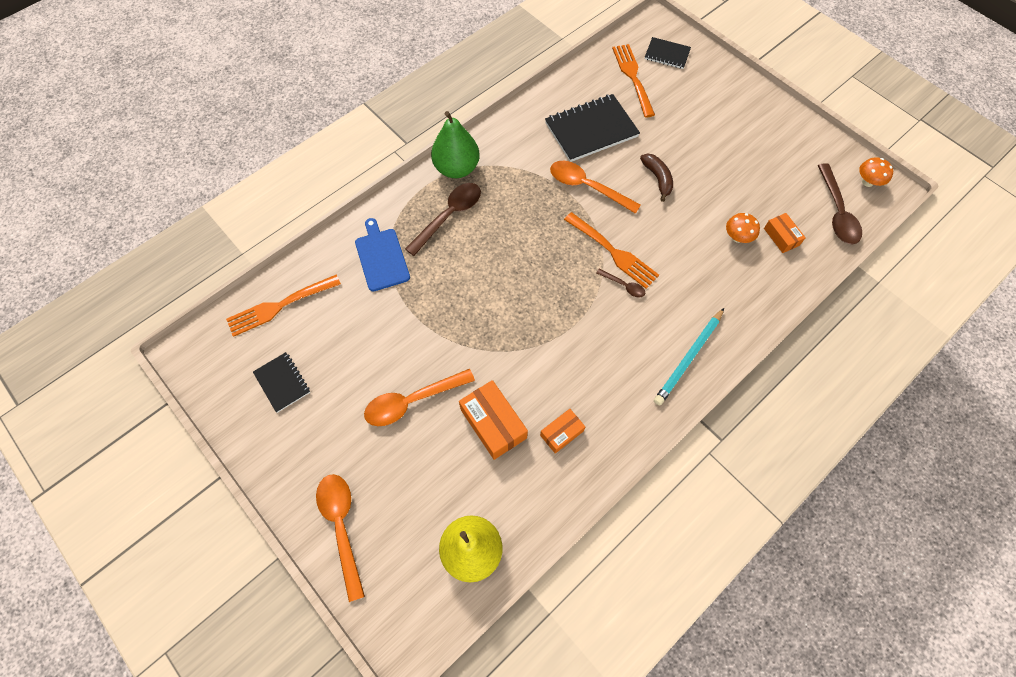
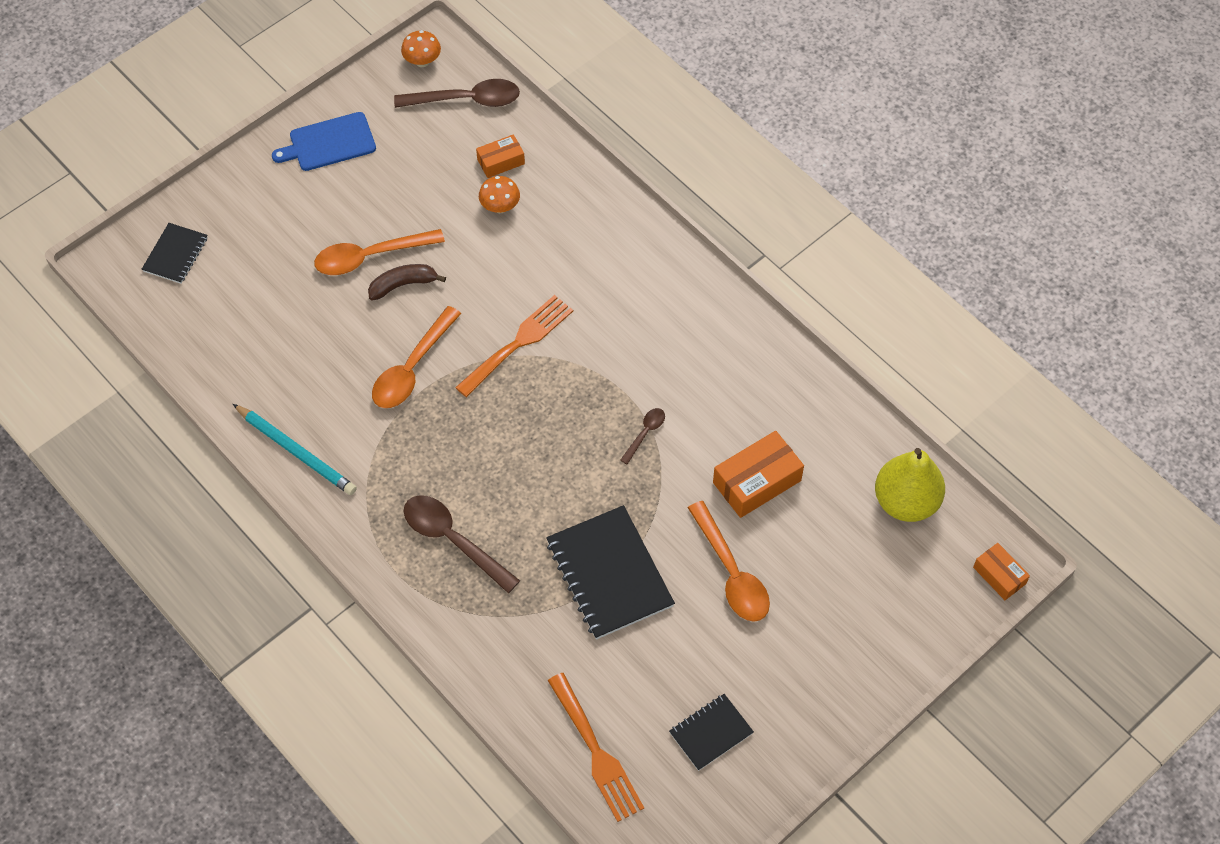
camera: 90 degrees left, 5 degrees down
(342, 527) = (890, 640): orange spoon -> orange spoon (370, 257)
(381, 257) = (519, 624): blue cutting board -> blue cutting board (329, 143)
(456, 168) = (368, 533): green pear -> none
(561, 433) = (765, 409): orange box -> orange box (999, 575)
(591, 130) = (311, 359): black notebook -> black notebook (609, 574)
(623, 286) = (568, 335): brown spoon -> brown spoon (645, 433)
(633, 77) = (216, 301): orange fork -> none
(688, 358) = (667, 275): turquoise pencil -> turquoise pencil (296, 451)

